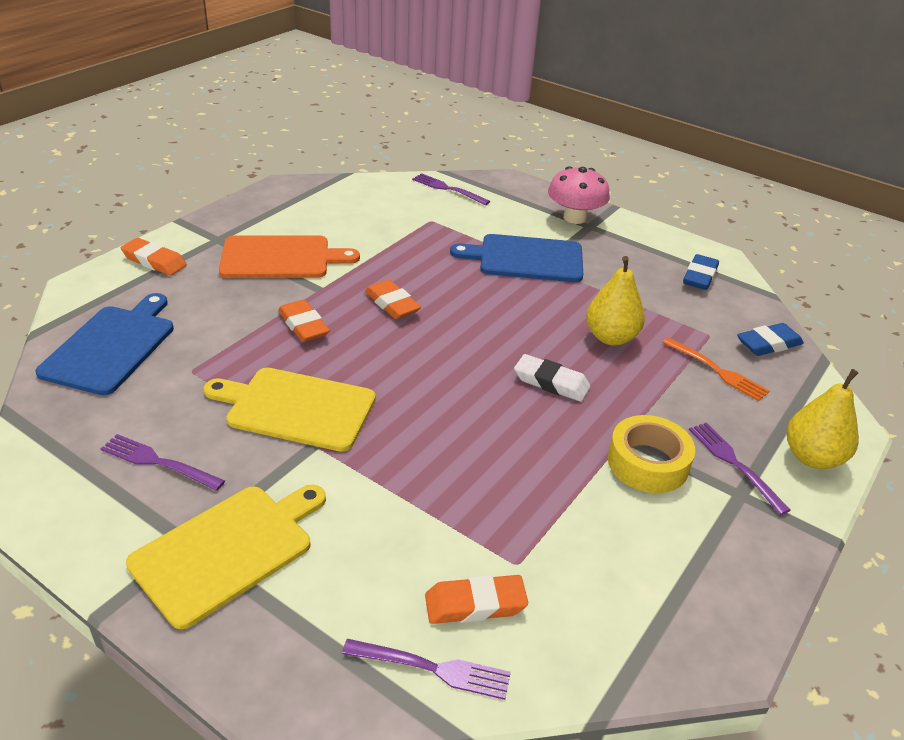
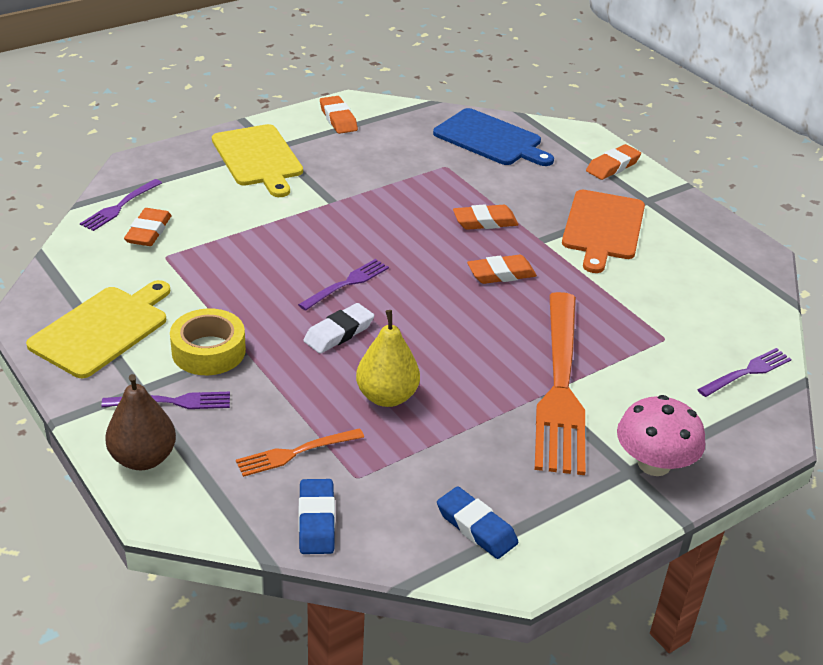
camera: 110 degrees right, 0 degrees up
(79, 495) = (338, 119): none -> orange eraser
(158, 462) = (351, 145): purple fork -> purple fork (346, 284)
(296, 408) = (377, 201): yellow cutting board -> yellow cutting board (102, 329)
(526, 258) = (560, 386): blue cutting board -> orange fork
(812, 457) = (143, 458): yellow pear -> brown pear

